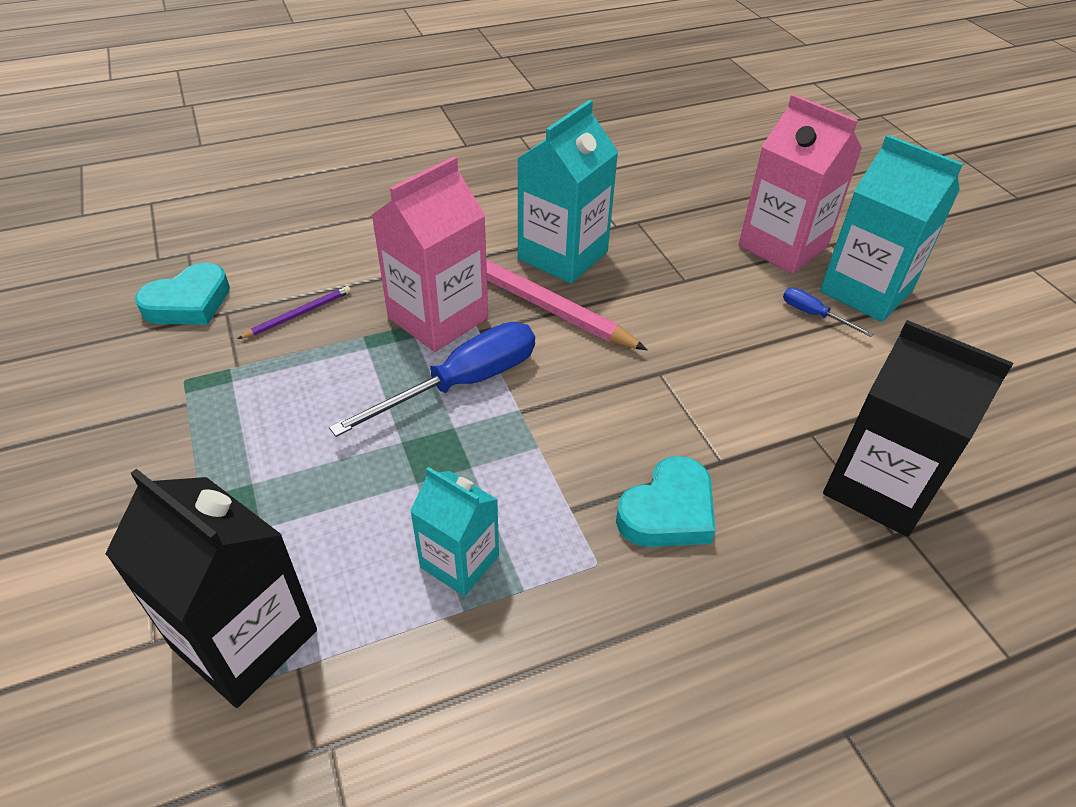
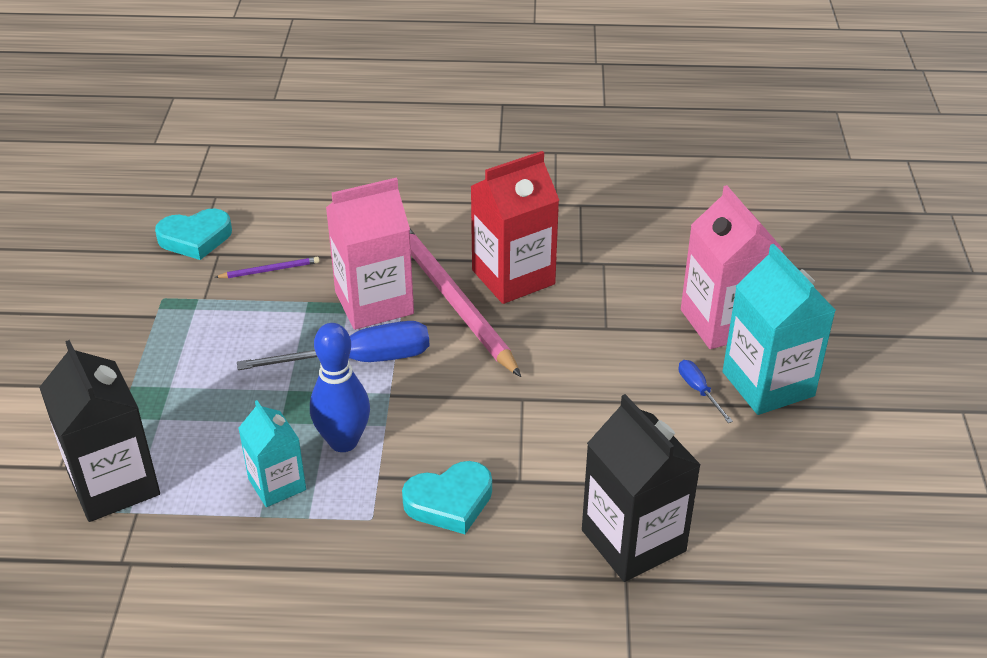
camera: 25 degrees right, 5 degrees down
(504, 481) = (343, 441): none -> blue bowling pin
(562, 255) = (513, 277): turquoise carton -> red carton

